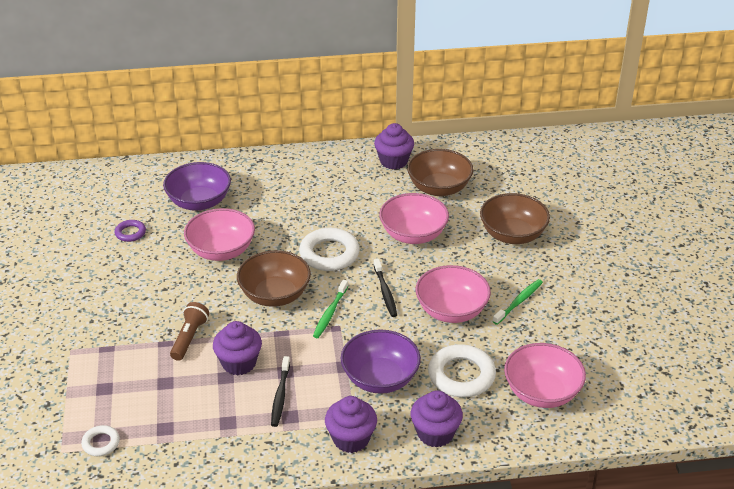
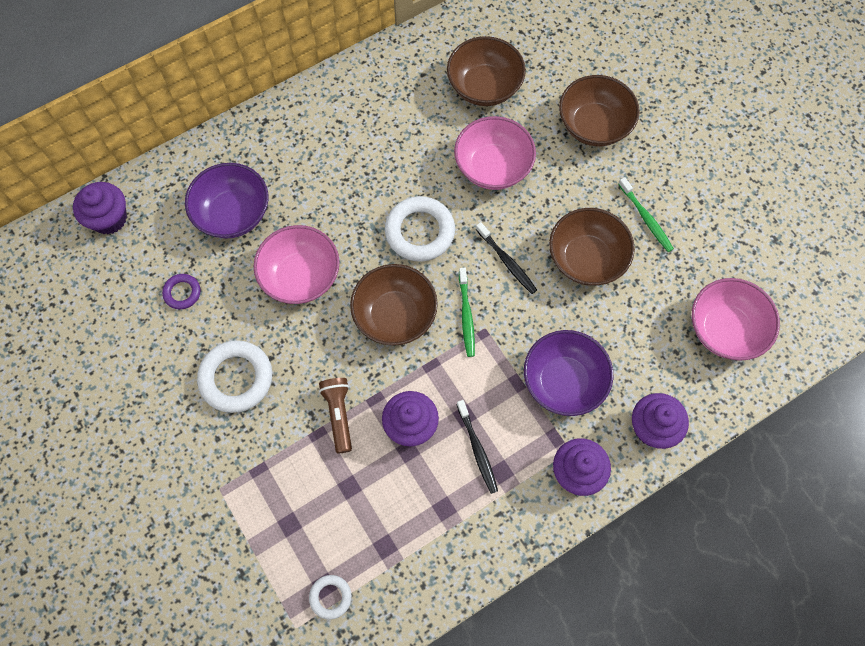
camera: 25 degrees left, 30 degrees up
(393, 161) = (414, 64): purple cupcake -> purple cupcake (109, 218)
(451, 311) = (586, 259): pink bowl -> brown bowl
(461, 375) = (639, 341): white ring -> white ring (236, 378)
(518, 302) = (645, 218): green toothbrush -> green toothbrush turned 135 degrees clockwise

